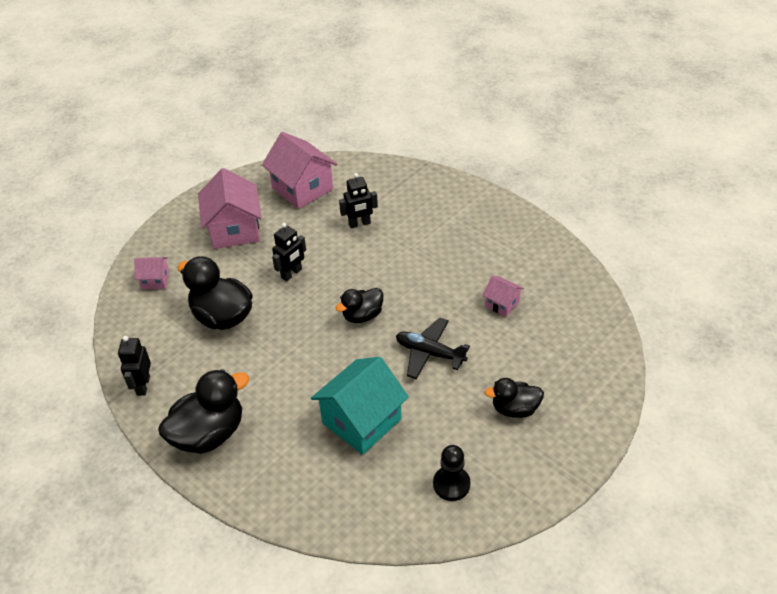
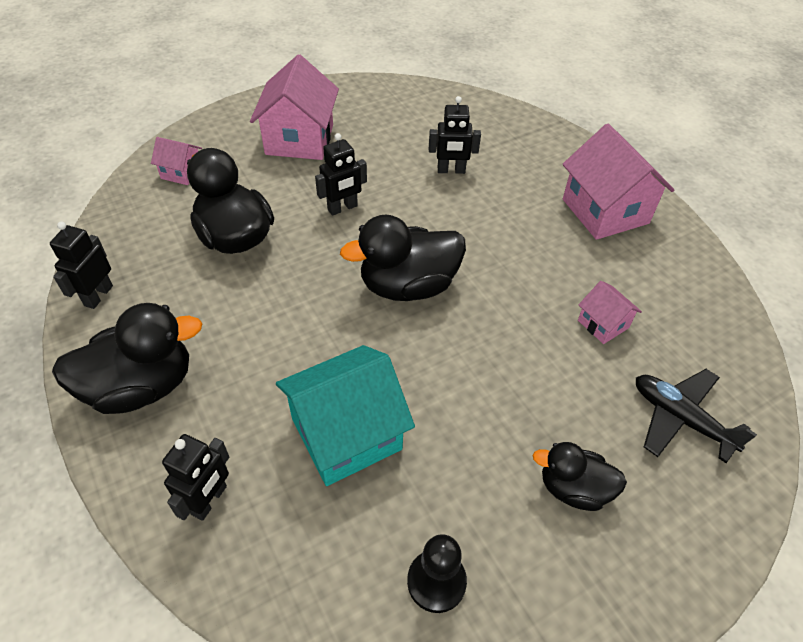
camera: 15 degrees right, 5 degrees up
(292, 485) = (209, 500): none -> black robot
(302, 189) = (399, 113): pink house -> pink house (605, 211)
(362, 316) = (408, 286): black duck -> black duck, size x1.66
(429, 353) = (478, 364): black plane -> black plane (680, 419)

